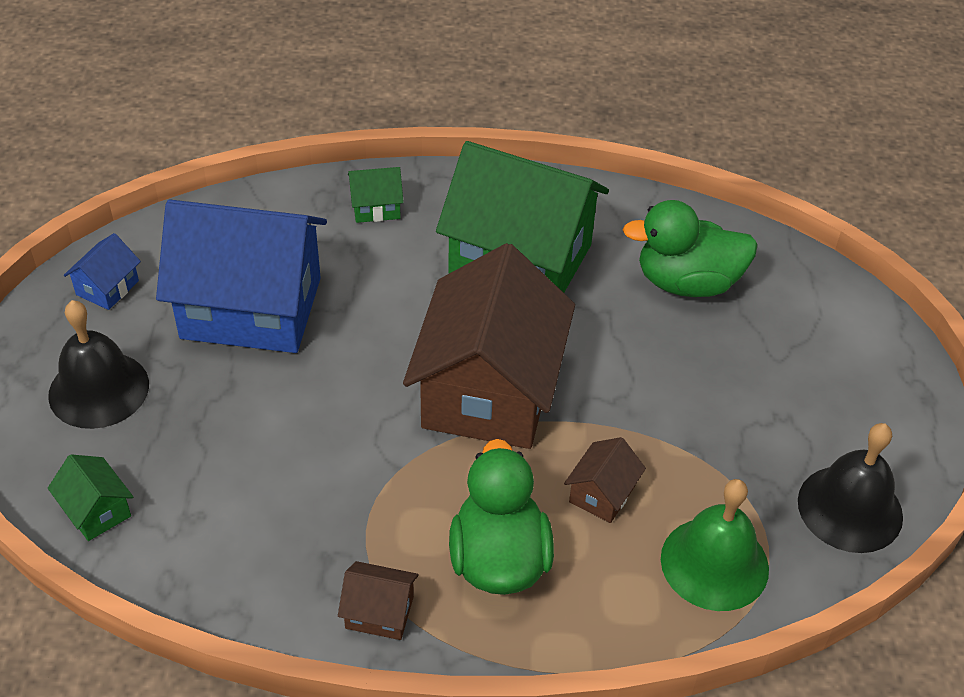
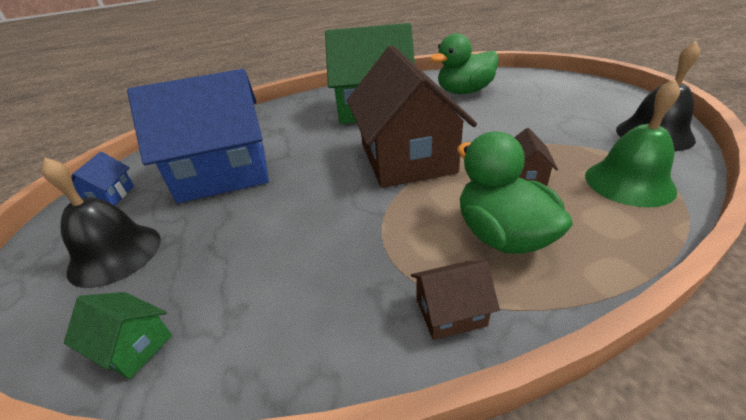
camera: 20 degrees left, 10 degrees down
(376, 207) = (279, 115): green house -> none

